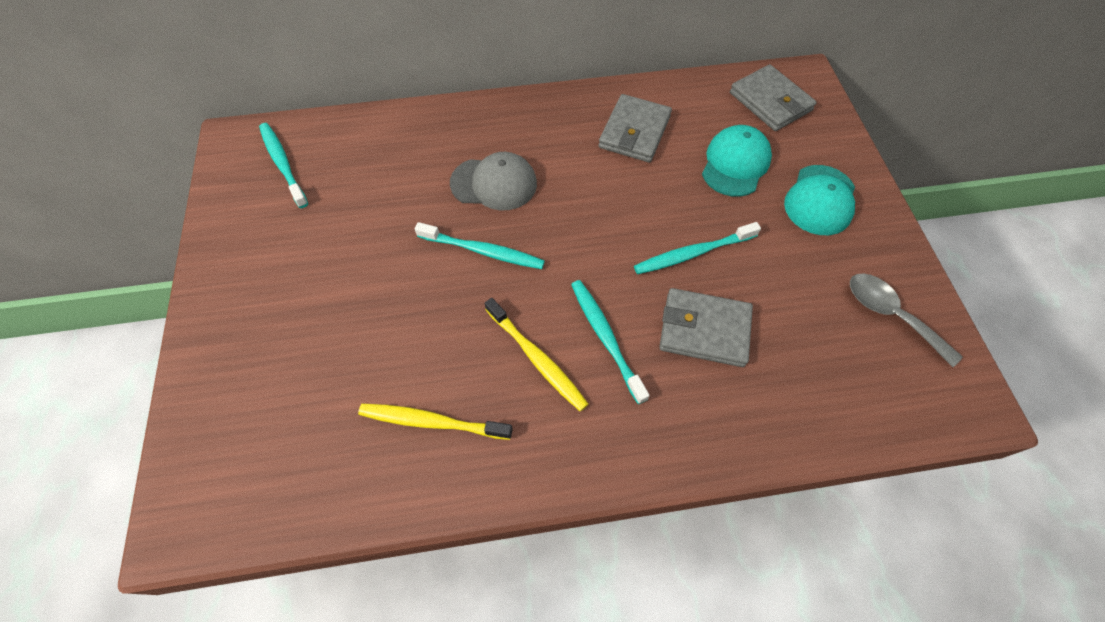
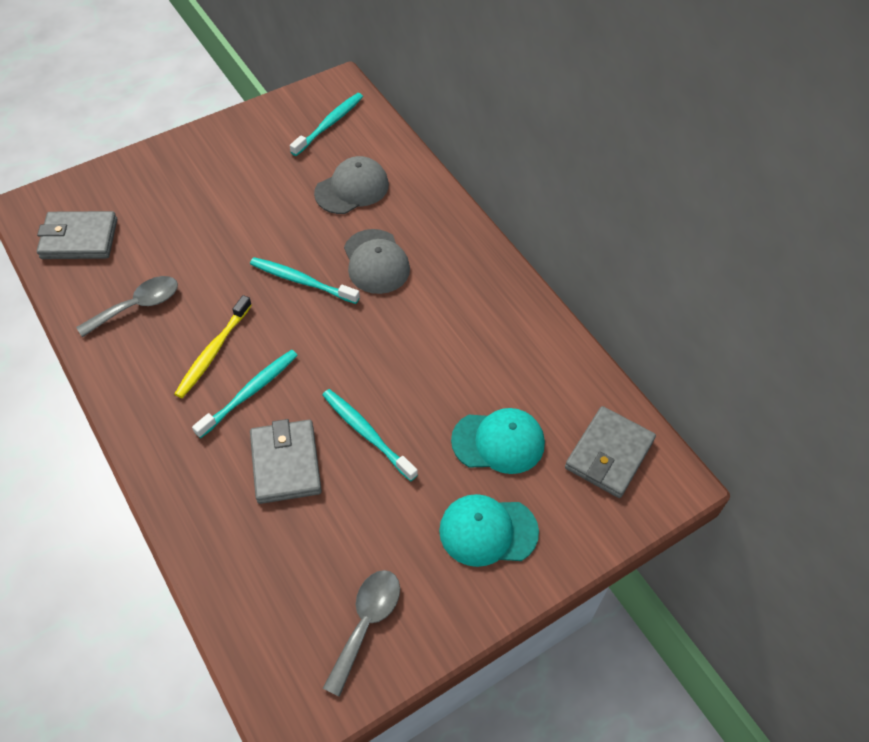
camera: 65 degrees right, 5 degrees down
(387, 173) = (352, 189): none -> grey cap
(431, 421) = (138, 306): yellow toothbrush -> grey spoon
(483, 251) = (301, 281): turquoise toothbrush -> turquoise toothbrush turned 120 degrees clockwise
(634, 132) = (494, 345): grey wallet -> grey wallet (79, 239)

